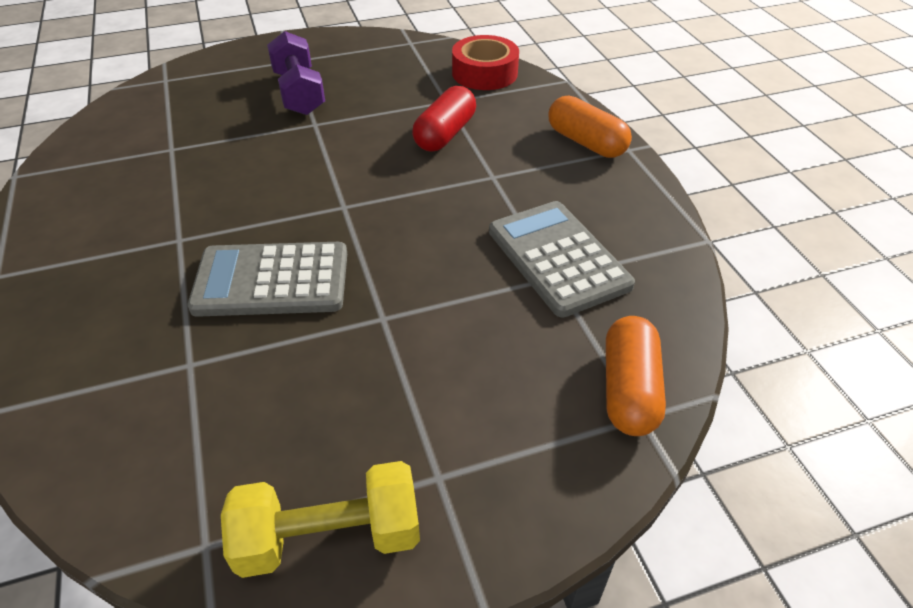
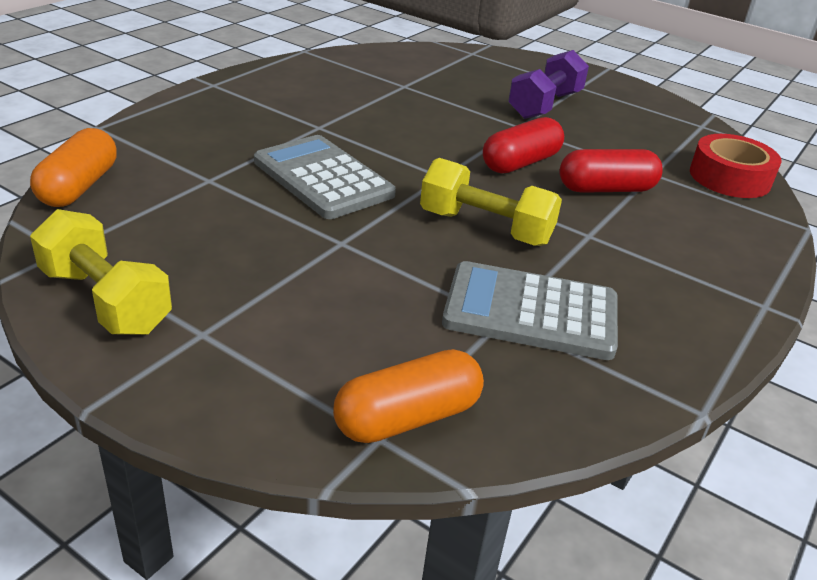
camera: 50 degrees right, 10 degrees down
(368, 154) = (520, 163): none -> red capsule
(437, 223) = (485, 228): none -> yellow dumbbell
(558, 258) = (531, 312): grey calculator -> grey calculator turned 105 degrees counterclockwise
(586, 142) = (729, 273): orange capsule -> orange capsule (79, 187)

